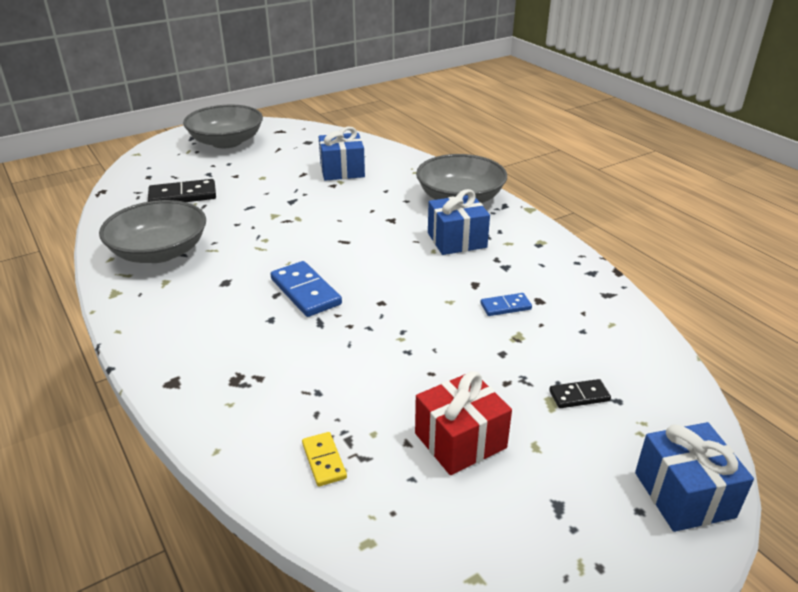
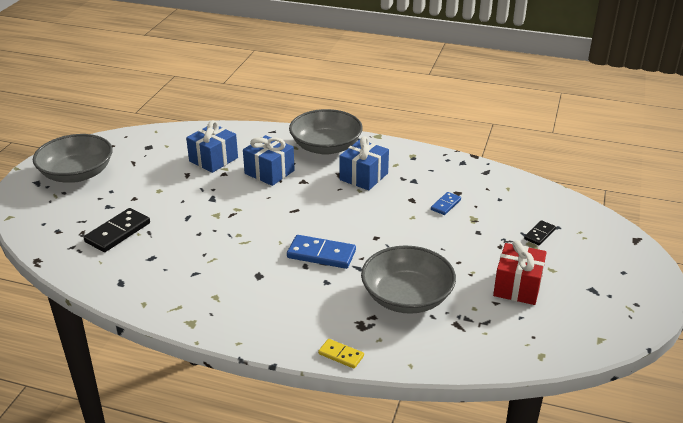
camera: 40 degrees left, 0 degrees up
(159, 252) = (175, 280): grey bowl -> grey bowl (407, 297)
(324, 461) = (470, 335): yellow domino -> yellow domino (341, 355)
(684, 494) = (631, 255): blue gift -> blue gift (269, 172)

